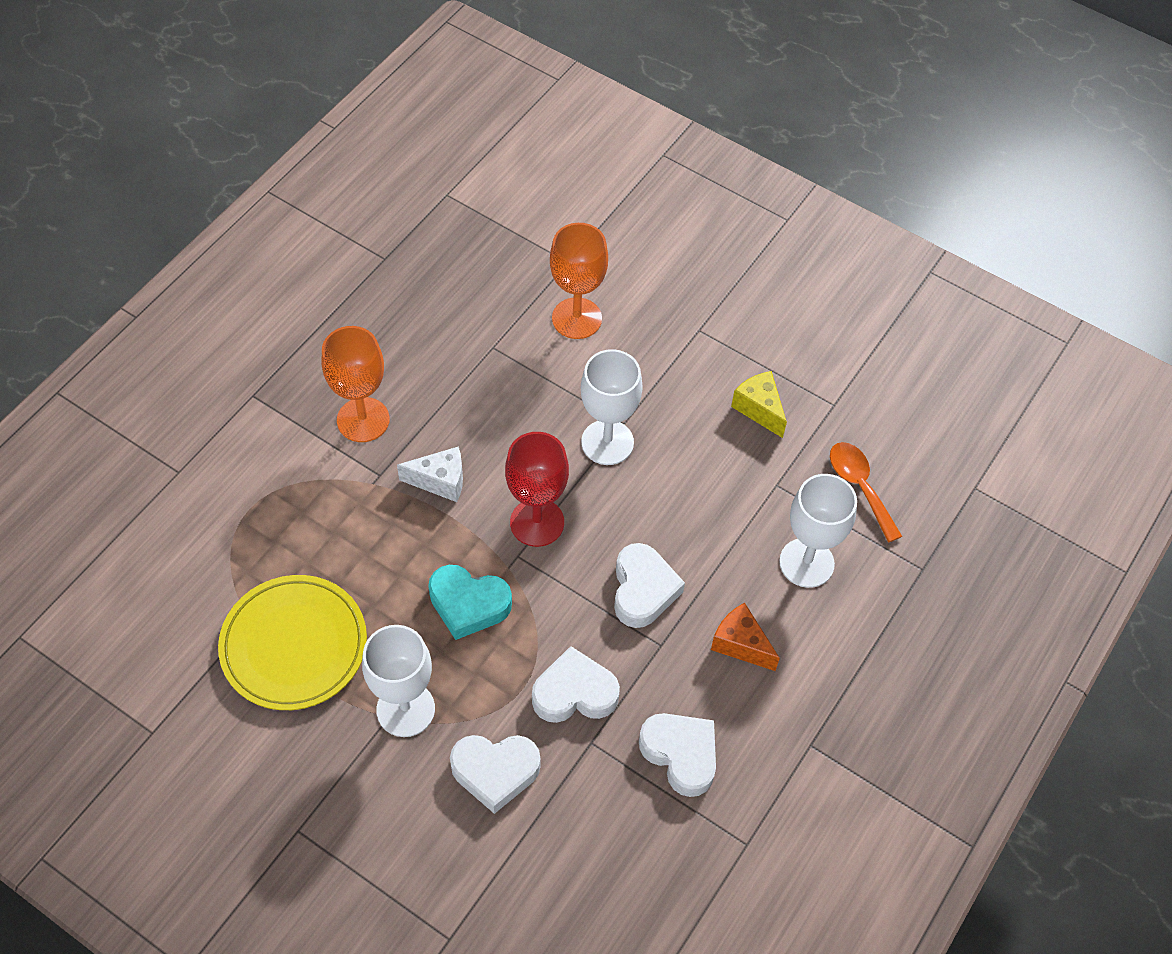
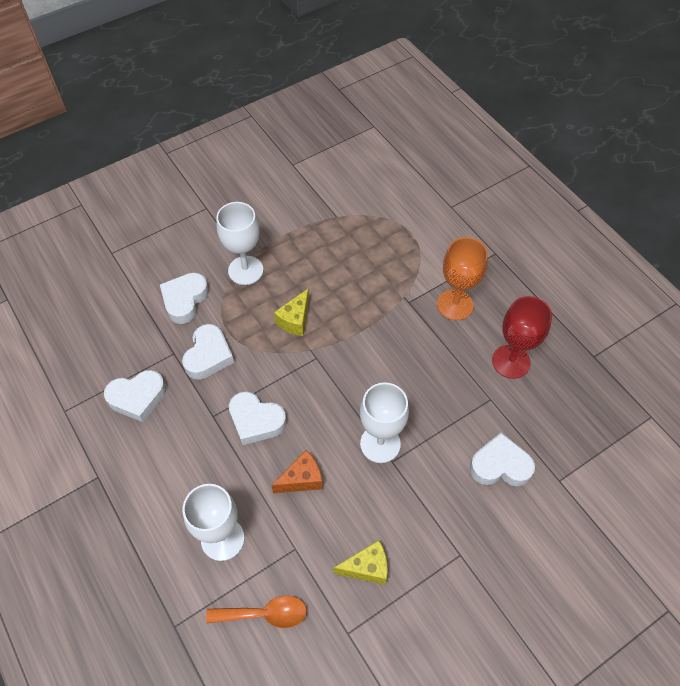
camera: 115 degrees right, 0 degrees up
(294, 645) = (311, 231): yellow plate -> none
(440, 481) = (390, 333): white cheese -> none
(468, 604) = (295, 320): turquoise heart -> yellow cheese
(537, 522) = (335, 377): red goblet -> red goblet (511, 361)
(577, 318) = (500, 465): orange goblet -> white heart
(740, 644) = (187, 465): orange cheese -> orange cheese (302, 479)

